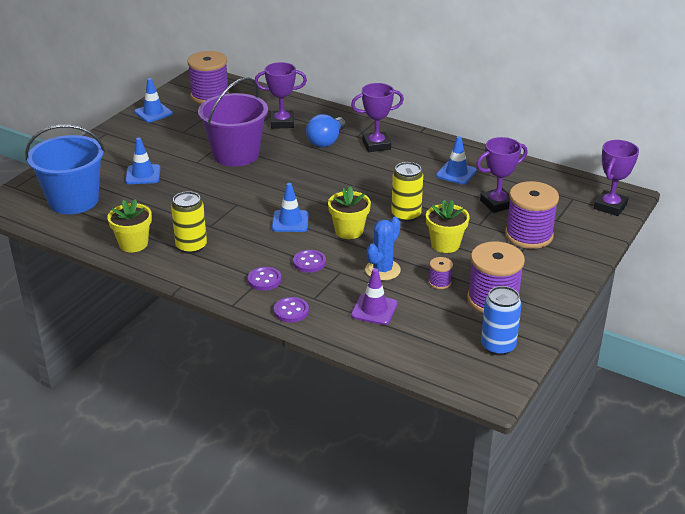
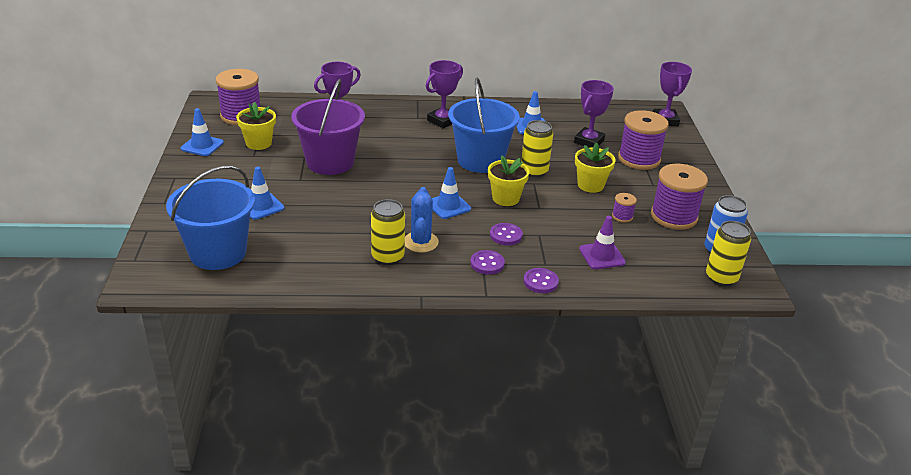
camera: 35 degrees left, 0 degrees up
(133, 244) = (330, 273): yellow flower pot -> yellow flower pot (258, 143)
(326, 141) = (397, 129): blue light bulb -> none
(367, 190) = (480, 160): none -> blue bucket
(382, 270) = (570, 221): blue cactus -> blue cactus (420, 242)
(466, 370) = (721, 278): none -> yellow can

